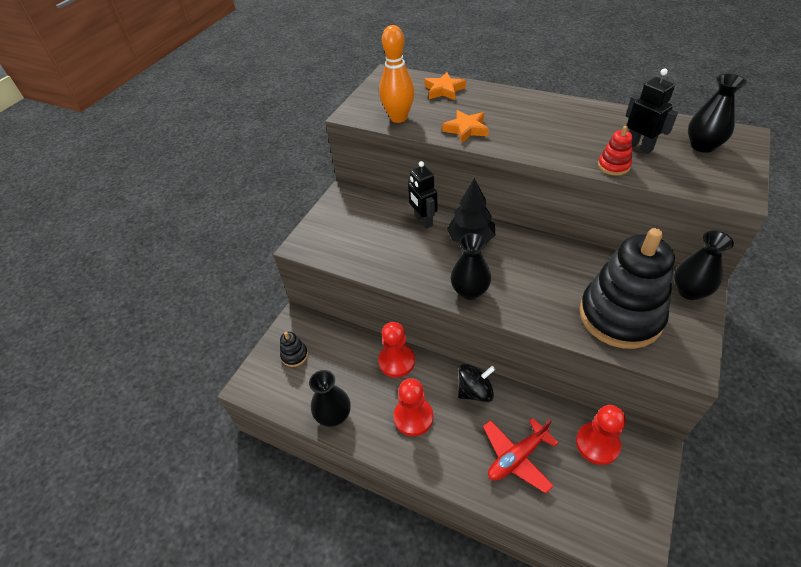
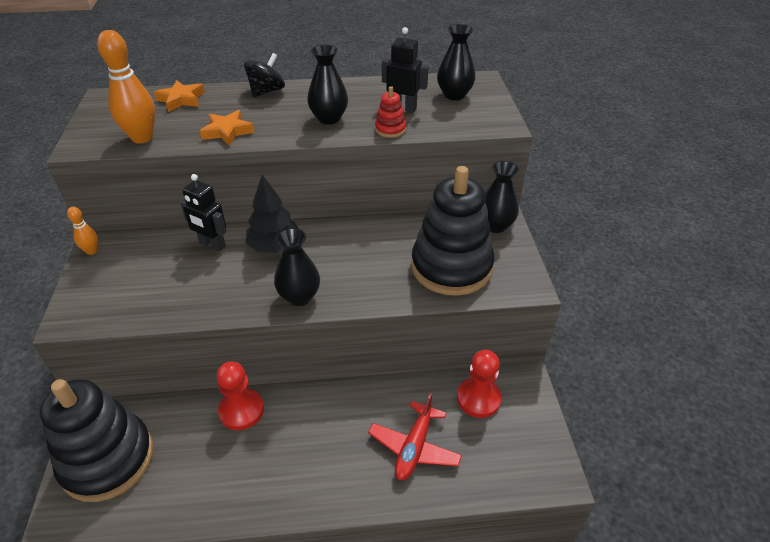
camera: 35 degrees left, 5 degrees down
(294, 355) = (108, 459): black stacking toy -> black stacking toy, size x2.50
(334, 416) = (194, 504): black vase -> black vase (329, 118)
(337, 197) = (92, 251): none -> orange bowling pin
(413, 417) = (289, 460): red pawn -> none
(475, 391) = (342, 403): black spinning top -> black spinning top (266, 91)

